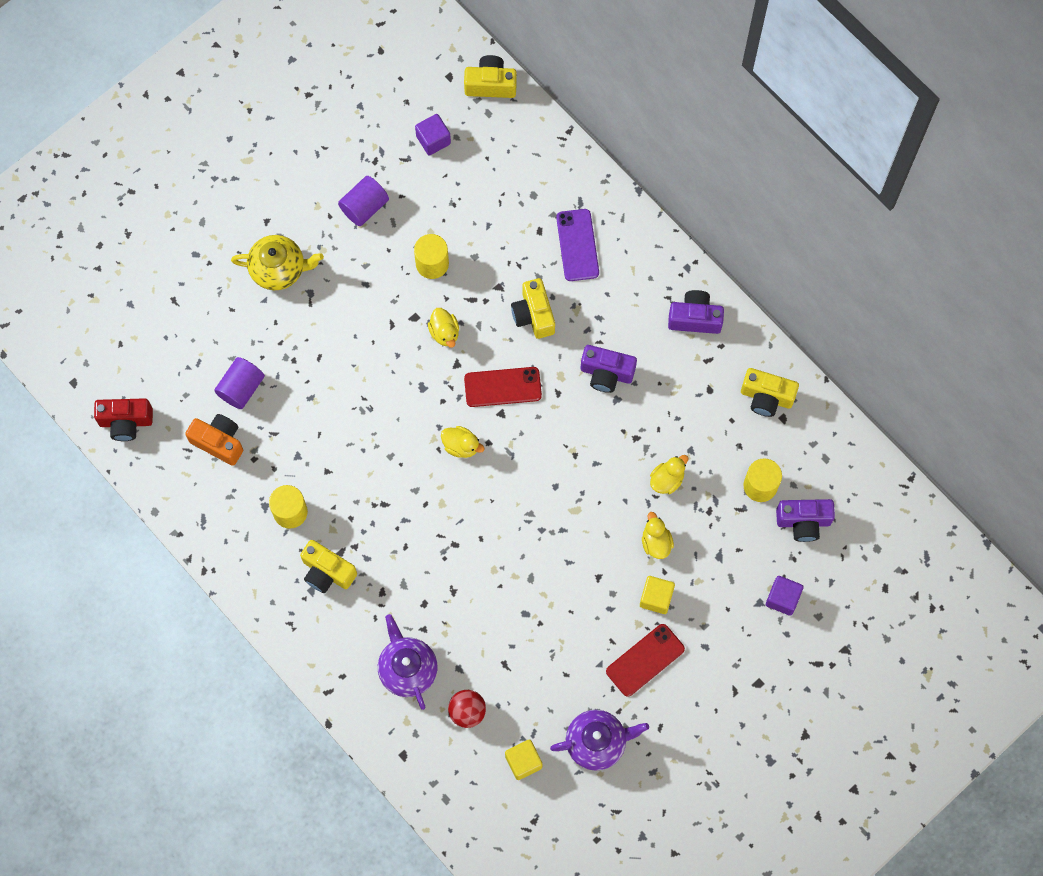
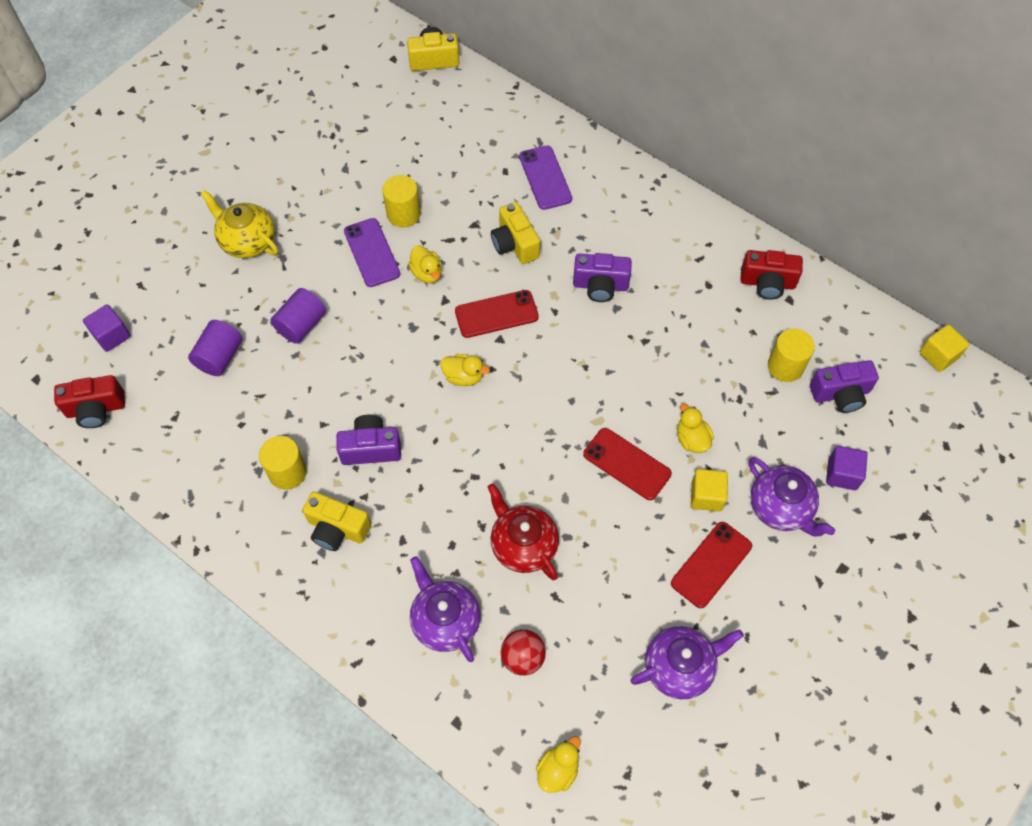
camera: 10 degrees left, 10 degrees down
(219, 442) = (200, 413): orange camera -> none
(279, 269) = (247, 241): yellow teapot -> yellow teapot turned 135 degrees counterclockwise
(364, 207) = (327, 175): purple cylinder -> purple cylinder (301, 325)
(395, 301) = (372, 252): none -> purple phone
(433, 140) = (386, 110): purple cube -> purple cube (112, 335)
(485, 614) = (523, 545): none -> red teapot
(523, 762) = (600, 705): yellow cube -> yellow cube (938, 355)
(592, 556) = (627, 464): none -> red phone
(667, 480) = (687, 376): yellow duck -> yellow duck (558, 770)
(695, 318) = (676, 224): purple camera -> purple camera (371, 448)
(719, 620) = (781, 508): none -> purple teapot
(766, 397) = (767, 283): yellow camera -> red camera

